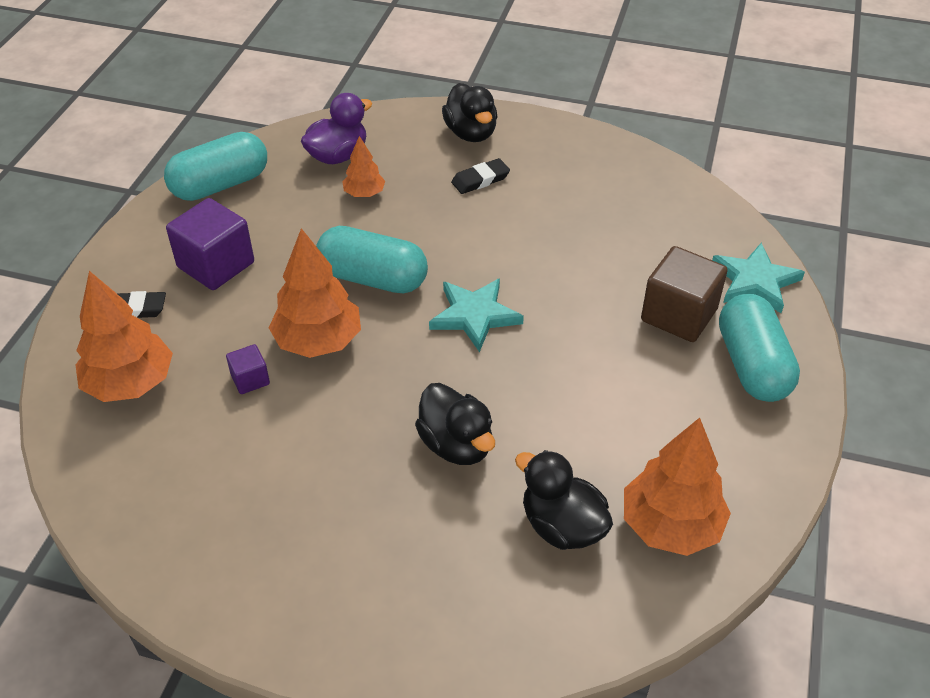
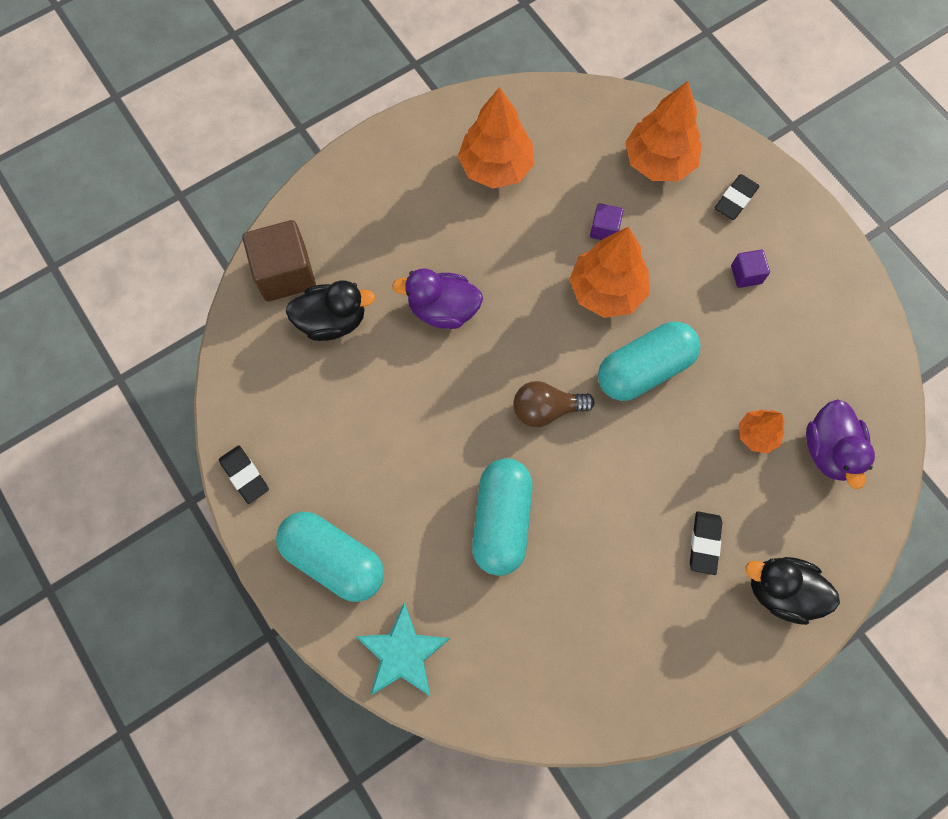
camera: 130 degrees right, 25 degrees up
(216, 265) = (746, 274): purple cube -> purple cube, size x0.50
(220, 185) = (853, 334): turquoise capsule -> turquoise capsule (502, 520)
(456, 445) = (443, 309): black duck -> purple duck
(474, 315) = (546, 409): turquoise star -> brown light bulb
(670, 526) = (276, 380): orange tree -> orange tree (496, 167)
(679, 315) = (422, 556): brown cube -> brown cube (285, 273)
(774, 479) = (244, 475): none -> black eraser

